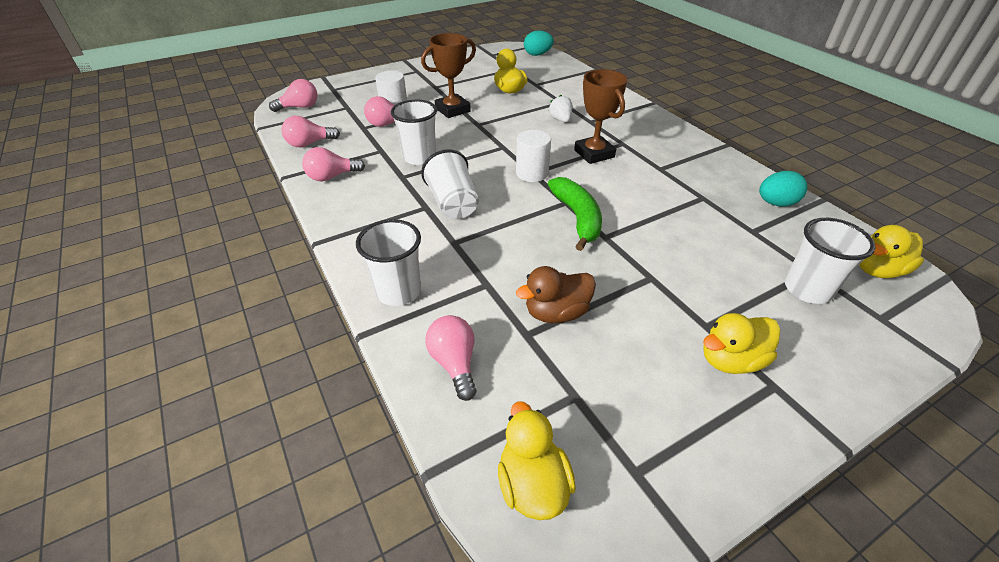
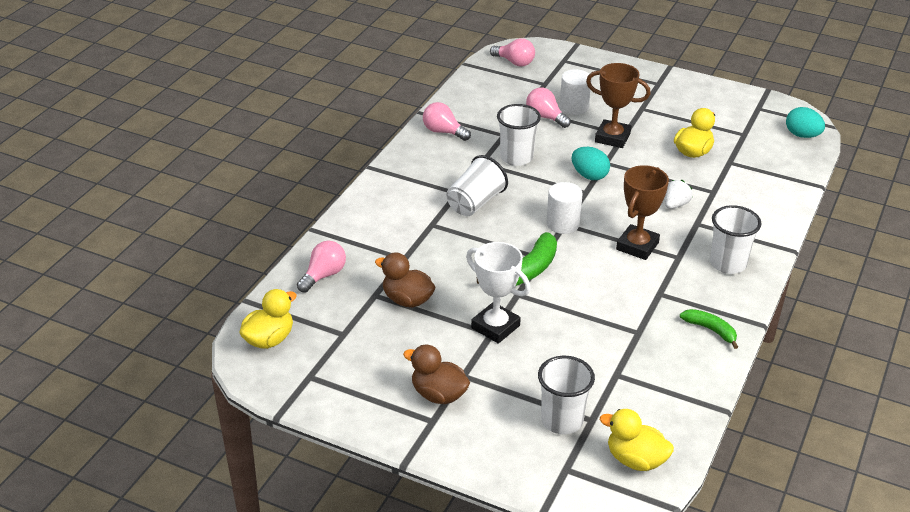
camera: 55 degrees right, 5 degrees down
(309, 143) = (471, 97): pink light bulb -> none
(398, 291) = (359, 224): white cup -> white cup (728, 264)
(644, 270) = (495, 327): none -> white trophy
(721, 166) = (711, 330): none -> green banana
(731, 360) = (438, 394): yellow duck -> brown duck
(776, 203) = (680, 380): turquoise egg -> turquoise egg (589, 175)

